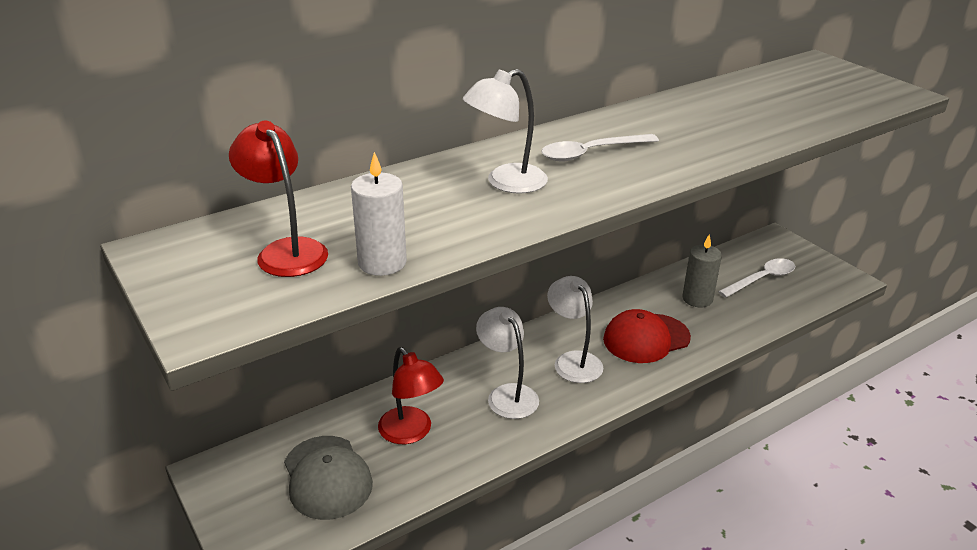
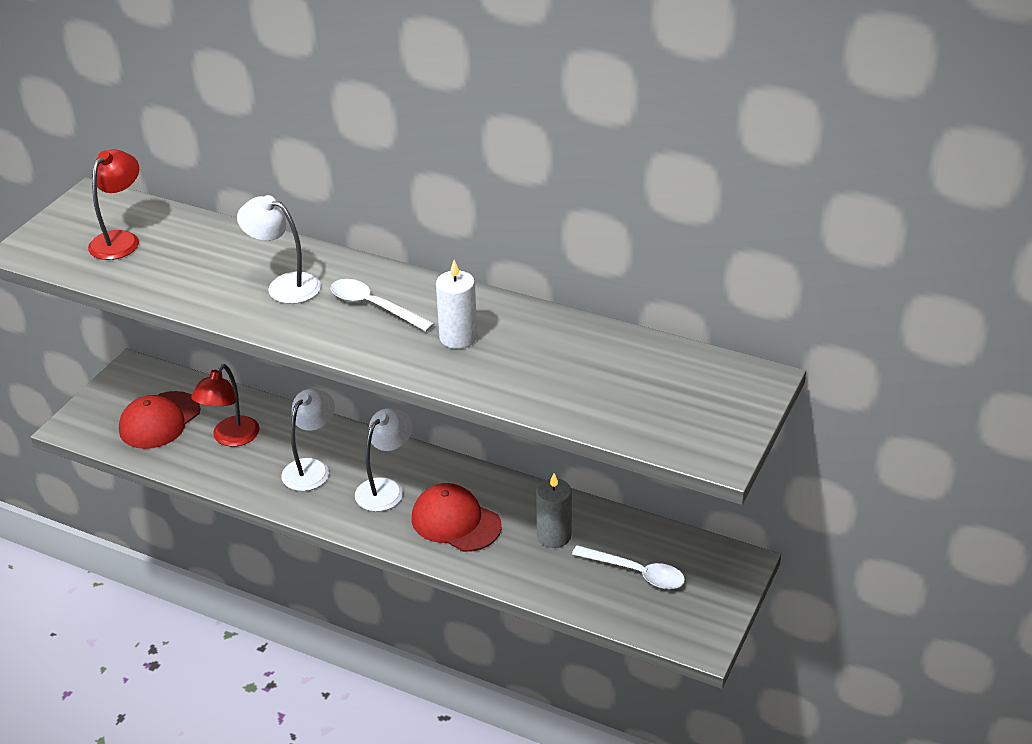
camera: 60 degrees right, 5 degrees up
(327, 477) = (159, 420): grey cap -> red cap
(382, 263) = (131, 279): white candle -> white candle (458, 337)

